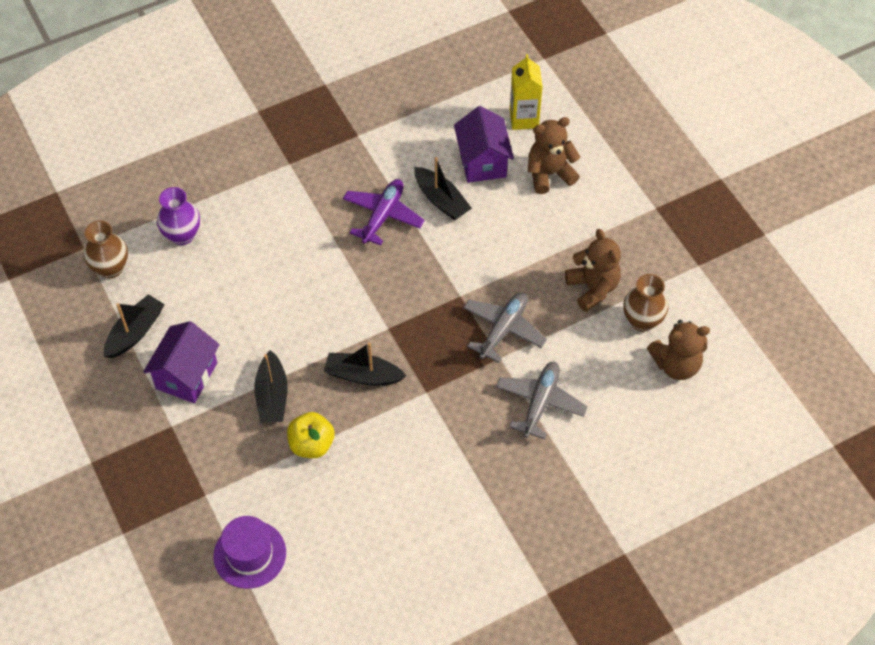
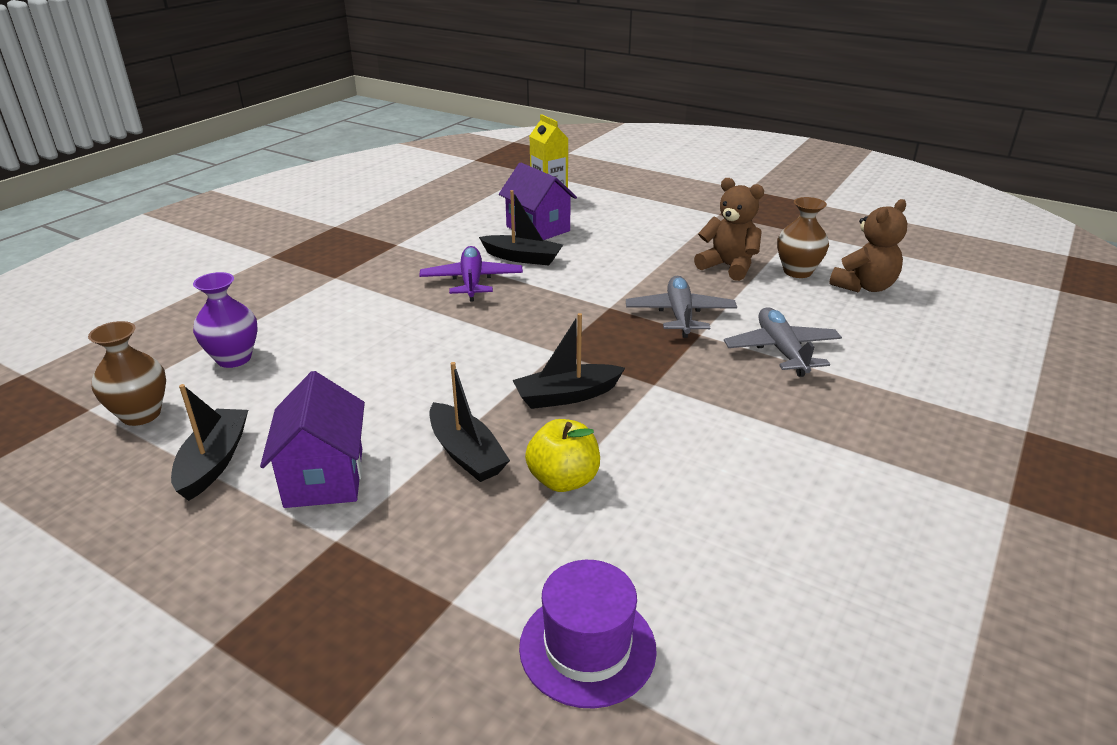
camera: 30 degrees left, 25 degrees down
(549, 174) = (607, 220): brown teddy bear -> none

